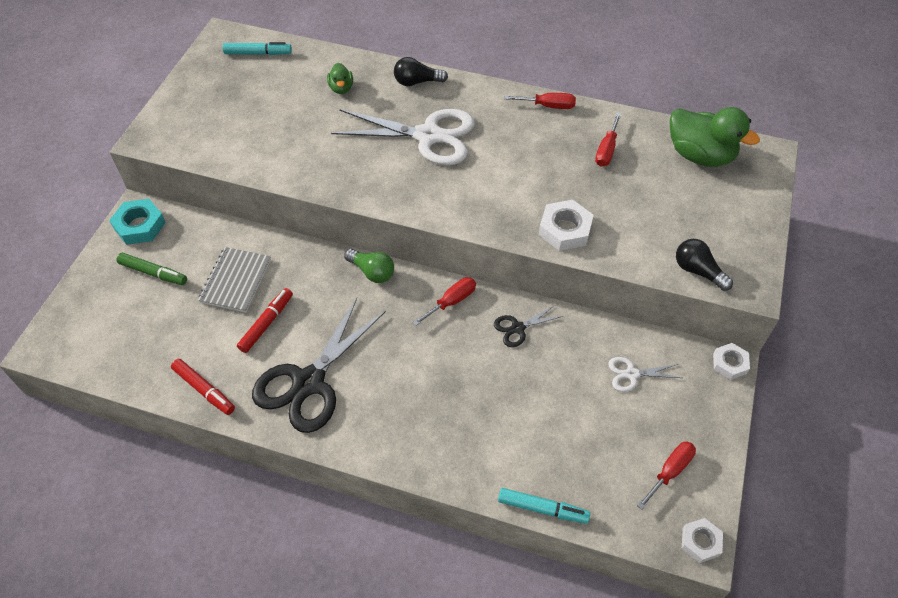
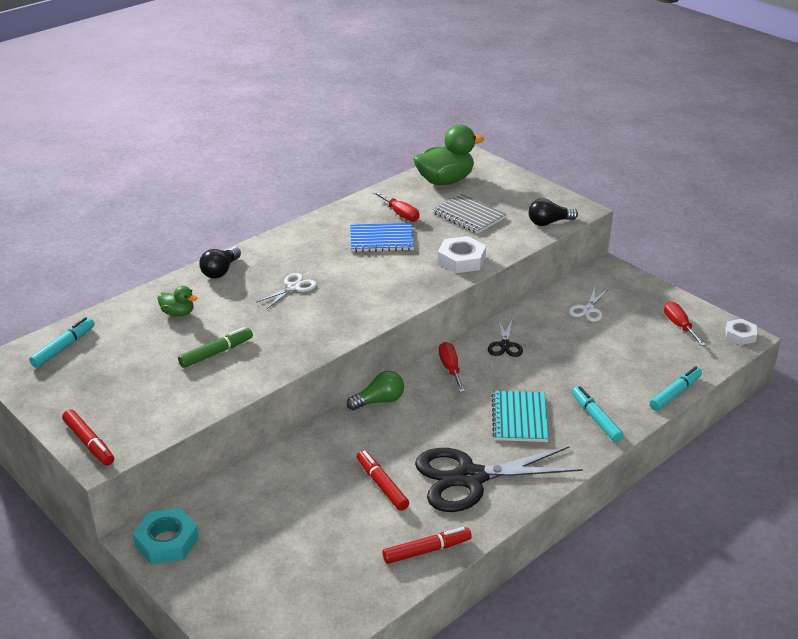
camera: 60 degrees left, 20 degrees down
(153, 273) = (245, 548): green marker -> green marker (216, 353)
(158, 125) = (89, 443): none -> red marker
(235, 280) = (311, 490): grey notebook -> grey notebook (469, 215)
(309, 382) = (470, 478): black scissors -> black scissors turned 105 degrees clockwise
(414, 385) = (519, 418): none -> turquoise notebook
(428, 136) = (293, 287): white scissors -> white scissors, size x0.46
(453, 449) = (596, 418): none -> turquoise marker
(548, 106) = (325, 221): red screwdriver -> none
(550, 157) = (381, 239): none -> blue notebook
(729, 363) = (609, 266): white nut -> none

